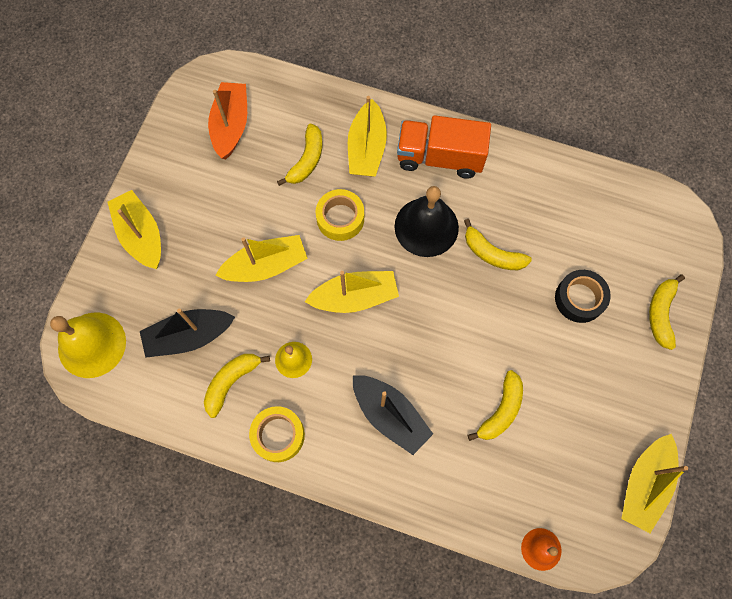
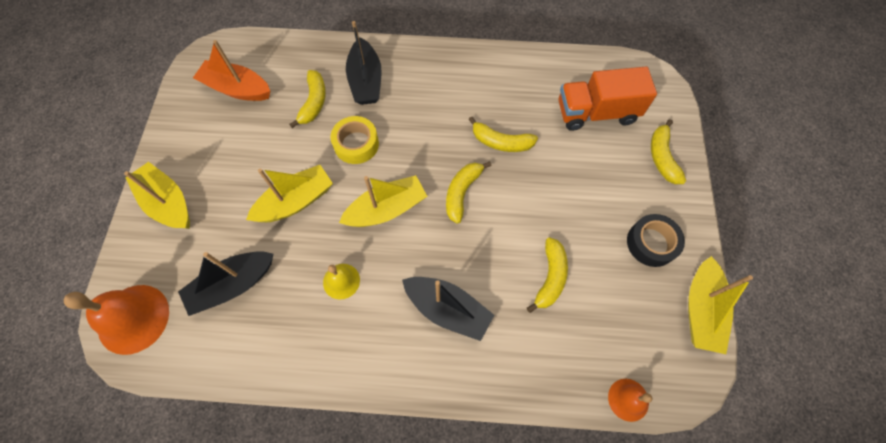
camera: 15 degrees left, 5 degrees down
(92, 344) = (133, 318): yellow bell -> orange bell
(231, 125) = (237, 89): orange boat -> orange boat turned 60 degrees counterclockwise
(231, 382) = (284, 318): yellow banana -> yellow banana (462, 193)
(278, 435) = (342, 358): yellow tape -> none
(366, 148) = (366, 81): yellow boat -> black boat
(426, 227) = (436, 133): black bell -> none
(439, 158) = (432, 74): orange truck -> orange truck (596, 113)
(579, 299) = (589, 162): black tape -> black tape (651, 243)

